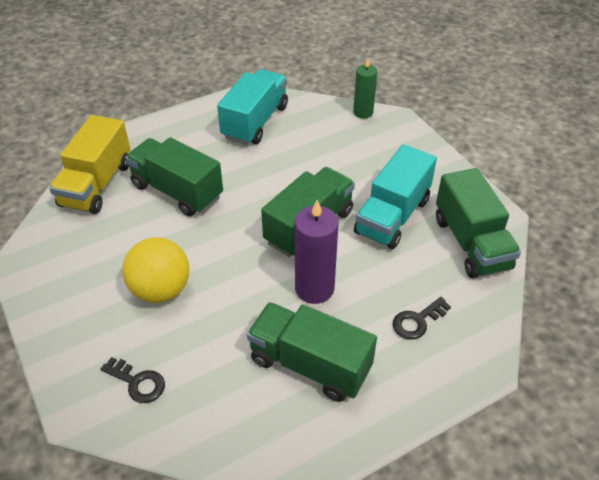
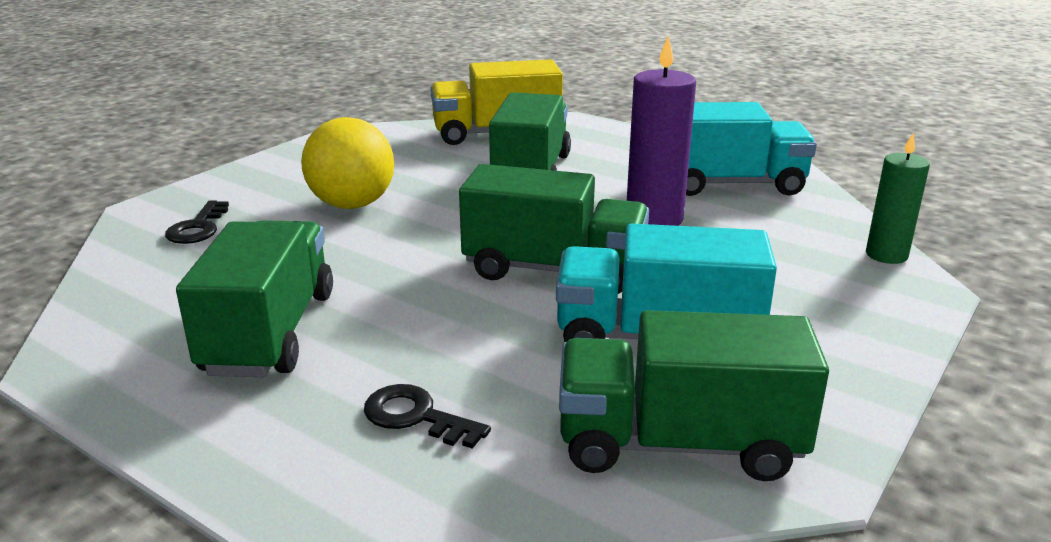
camera: 65 degrees right, 20 degrees down
(314, 288) = (426, 302): purple candle -> purple candle (654, 219)
(471, 243) = (679, 444): green truck -> green truck turned 45 degrees clockwise

